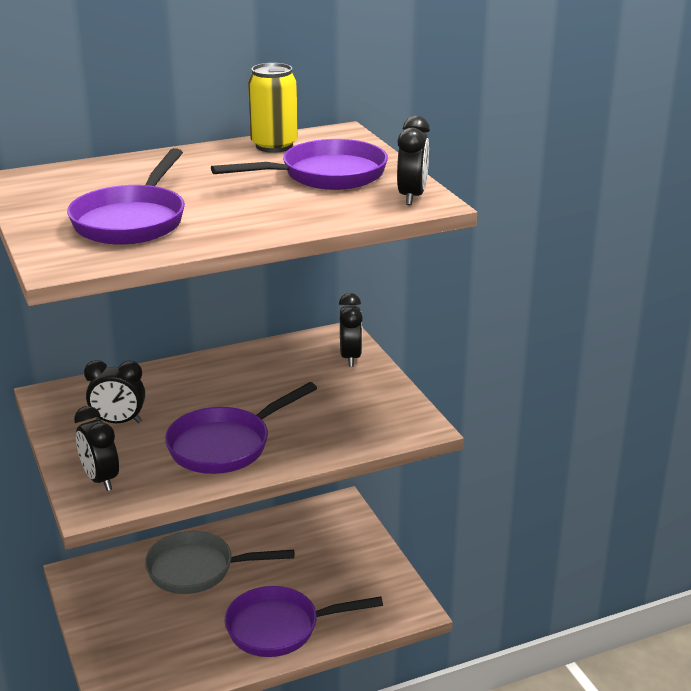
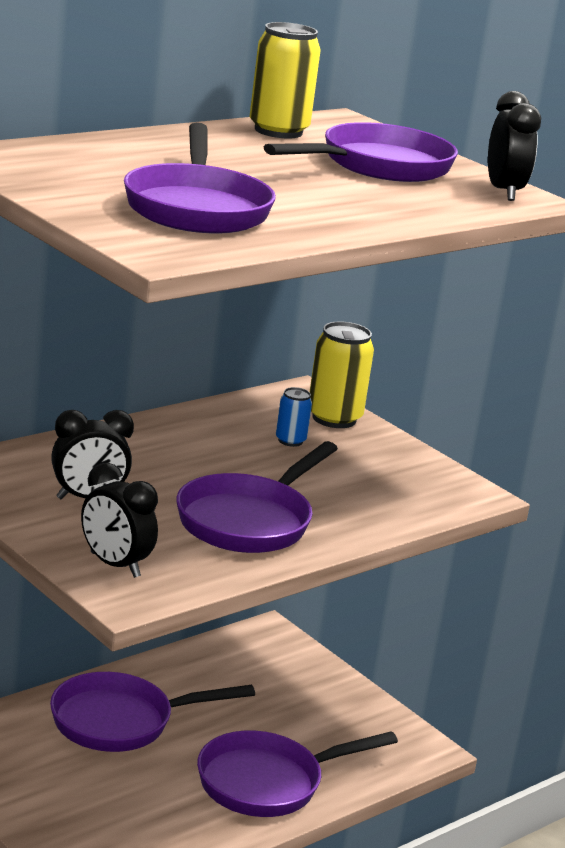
camera: 20 degrees left, 5 degrees down
(197, 569) = (121, 722): grey pan -> purple pan
(303, 376) = (290, 441): none -> blue can
(350, 357) = (334, 418): black clock -> yellow can

